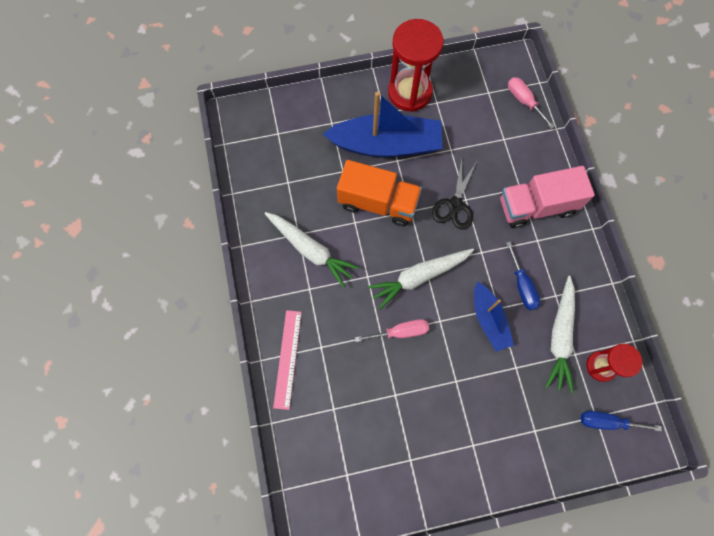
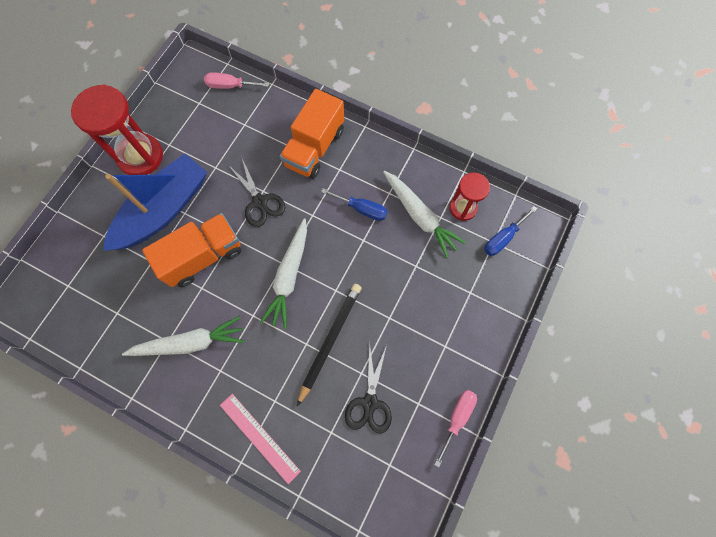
camera: 50 degrees left, 0 degrees up
(379, 420) = (370, 402): none -> black scissors
(399, 350) = (330, 340): none -> black pencil
(400, 332) = (318, 327): pink screwdriver -> pink screwdriver (457, 418)
(489, 319) = (365, 254): blue boat -> none
(536, 206) = (314, 148): pink truck -> orange truck

